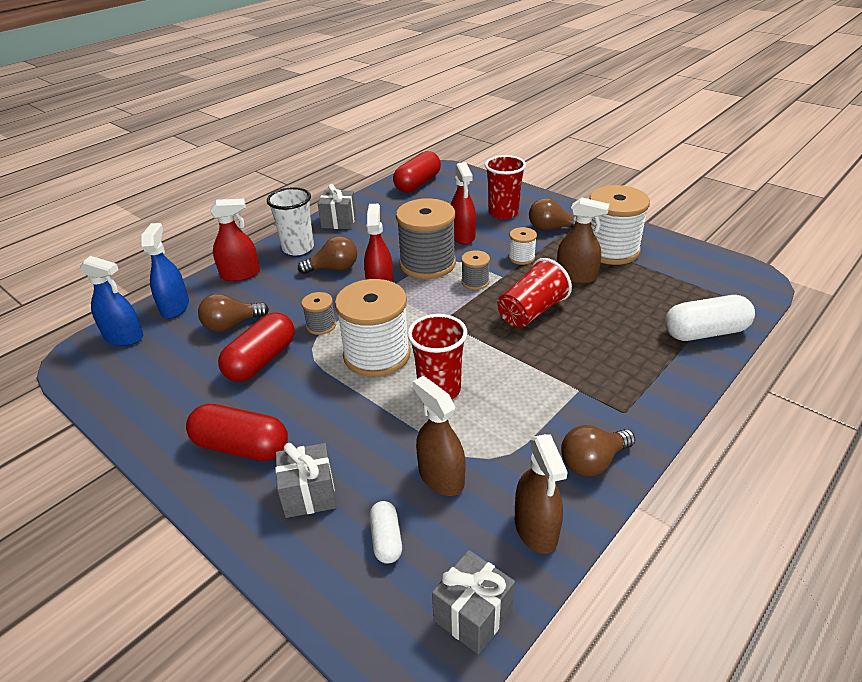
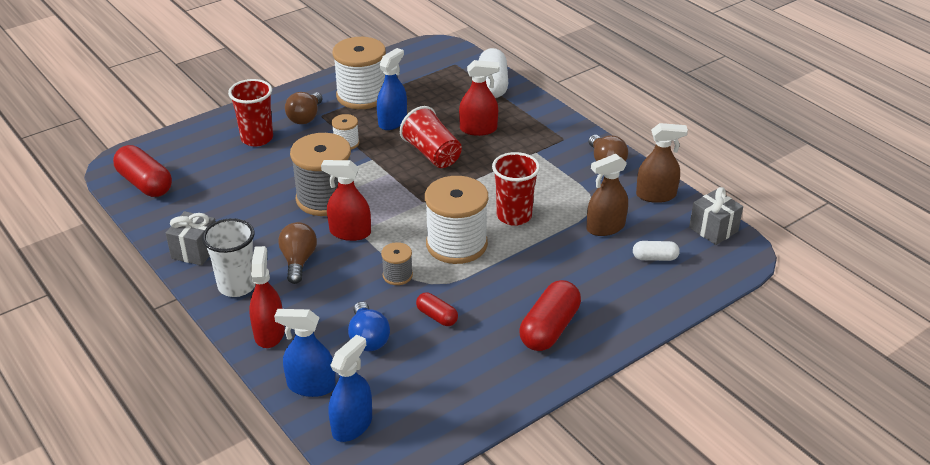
camera: 80 degrees left, 0 degrees up
(231, 325) = (368, 338): brown light bulb -> blue light bulb
(261, 360) = (437, 316): red capsule -> red capsule, size x0.55
(309, 494) = (608, 292): grey gift -> none
(462, 236) = (285, 170): red spray bottle -> red spray bottle (478, 129)
(475, 282) = (372, 175): grey spool -> none
(576, 276) = (392, 121): brown spray bottle -> blue spray bottle

